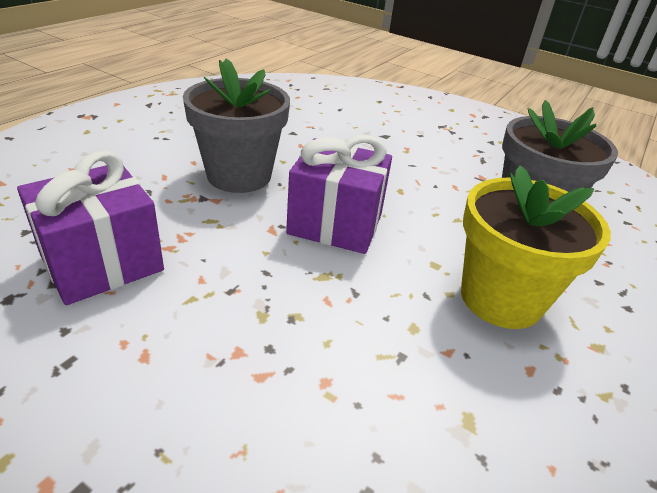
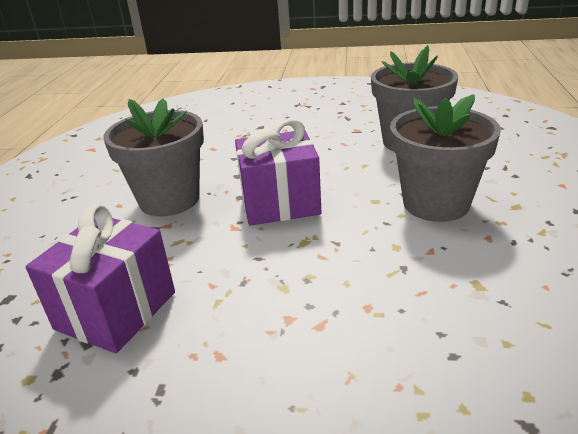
camera: 20 degrees left, 5 degrees down
(501, 298) = (436, 203): yellow flower pot -> grey flower pot

